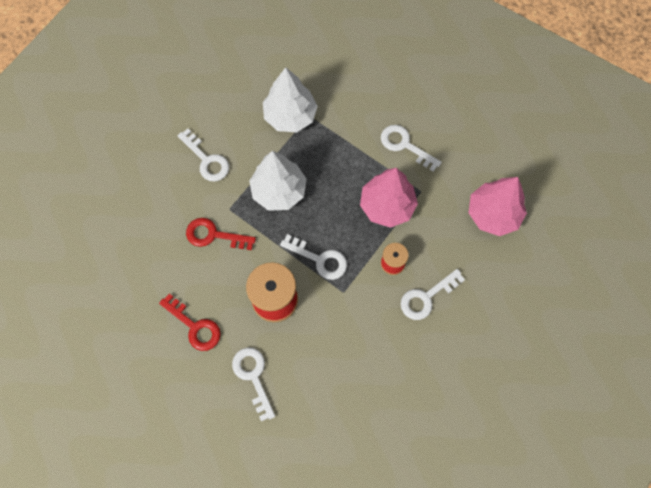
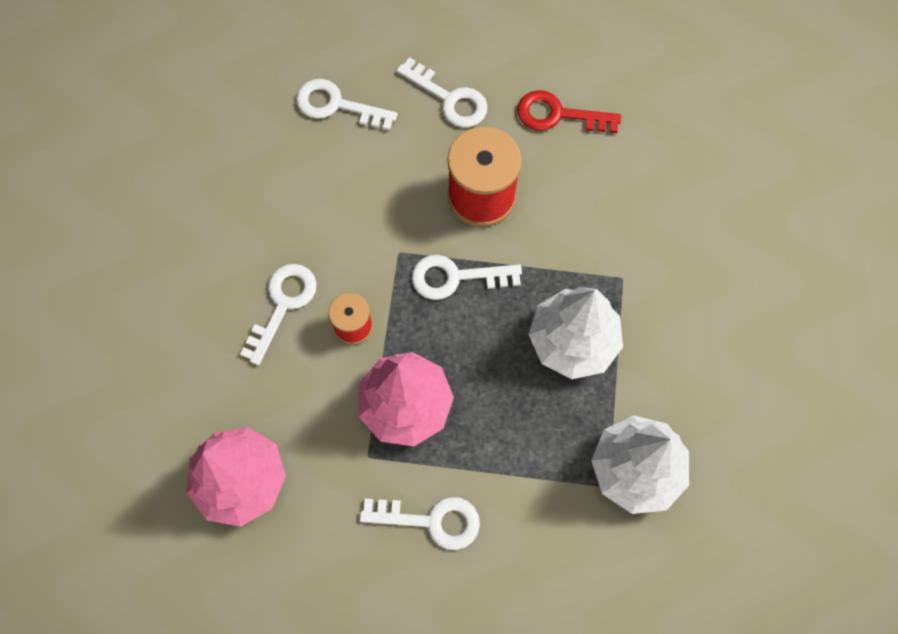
camera: 150 degrees right, 0 degrees up
(207, 160) = (704, 329): white key -> white key (337, 105)
(214, 235) = (616, 232): red key -> none

